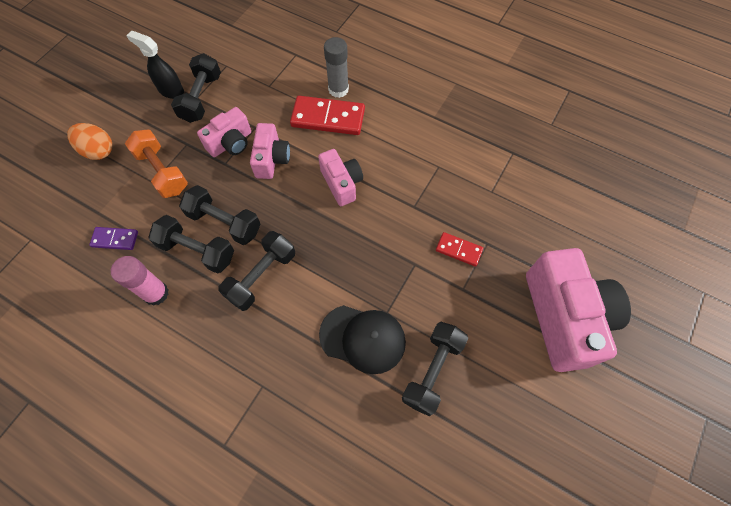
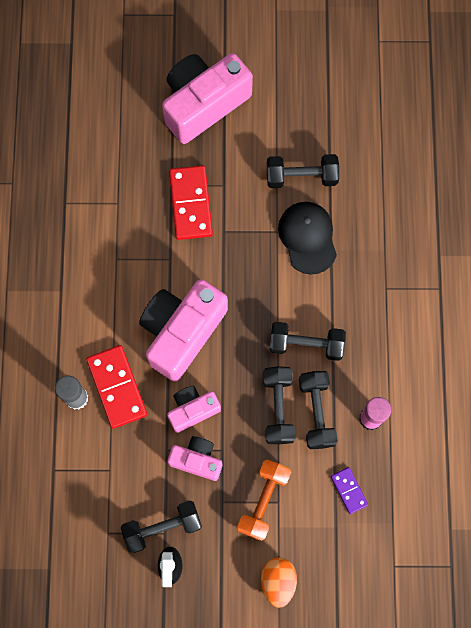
camera: 120 degrees left, 10 degrees up
(341, 183) = (182, 332): pink camera -> pink camera, size x1.86
(458, 250) = (191, 204): red domino -> red domino, size x1.84

